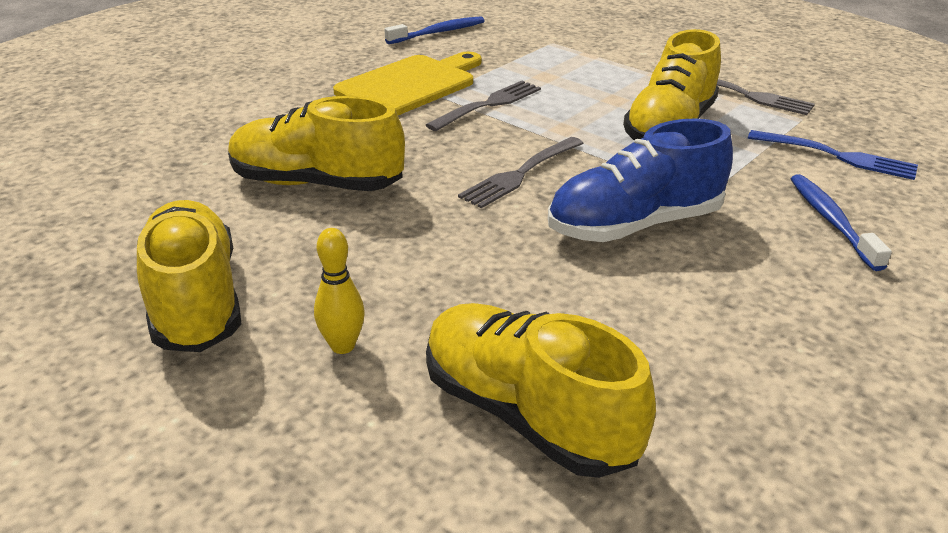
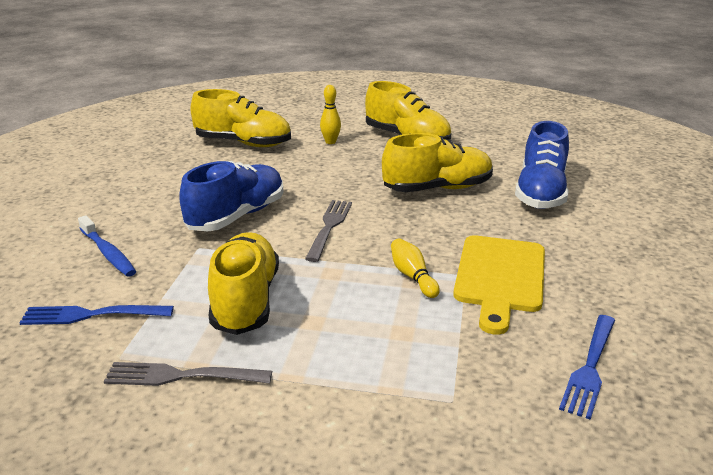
camera: 150 degrees right, 5 degrees down
(209, 140) = (540, 193): none -> blue shoe
(438, 32) = (590, 367): blue toothbrush -> blue fork
(488, 105) = (412, 276): grey fork -> yellow bowling pin

